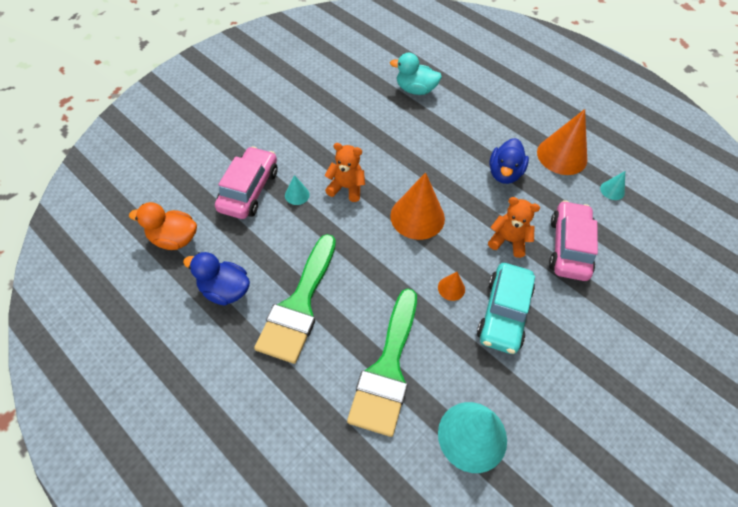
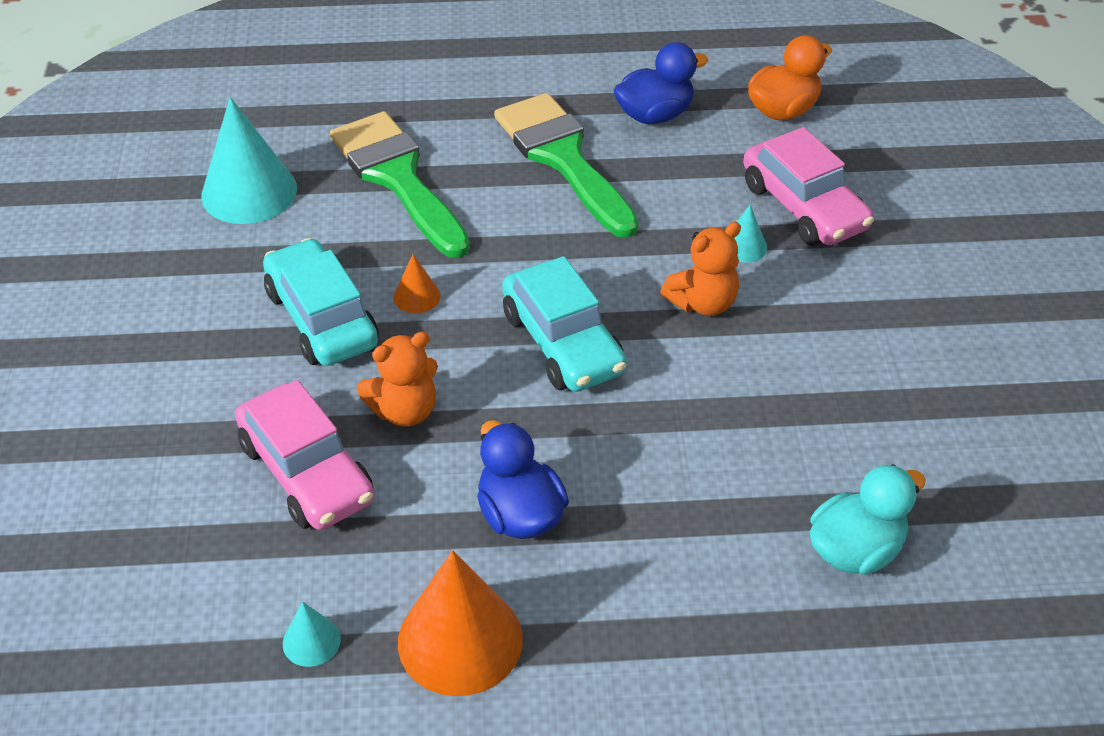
camera: 135 degrees right, 10 degrees down
(417, 217) = (563, 343): orange cone -> turquoise car

